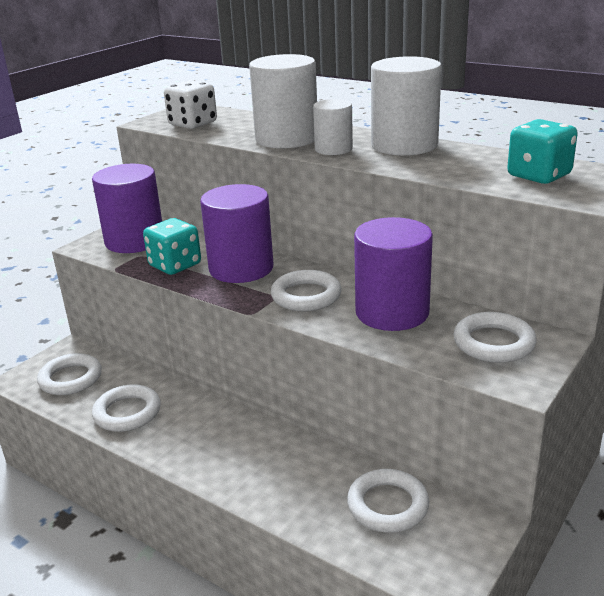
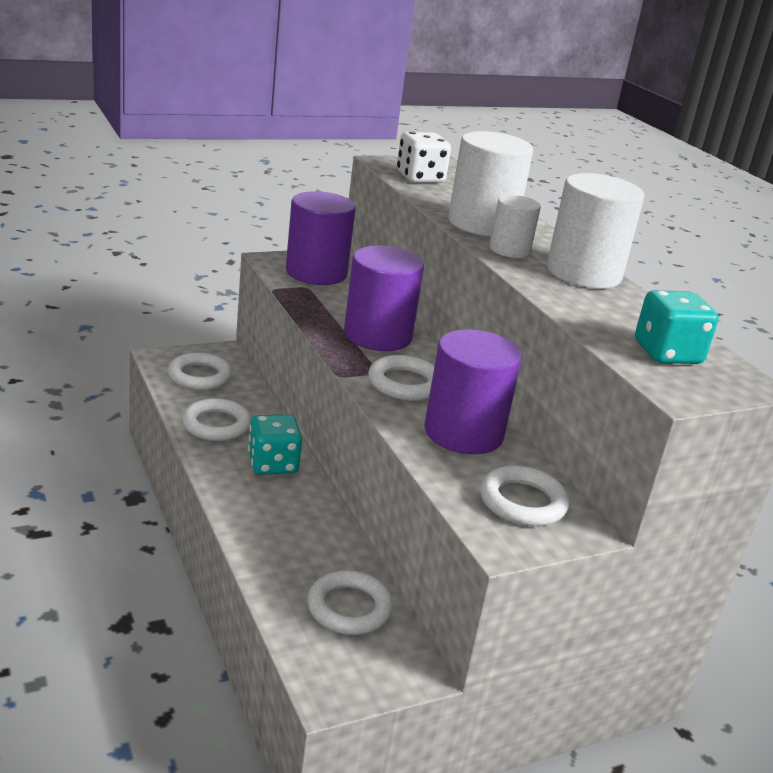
camera: 25 degrees right, 0 degrees up
(175, 265) = (325, 308): turquoise dice -> turquoise dice (273, 464)

